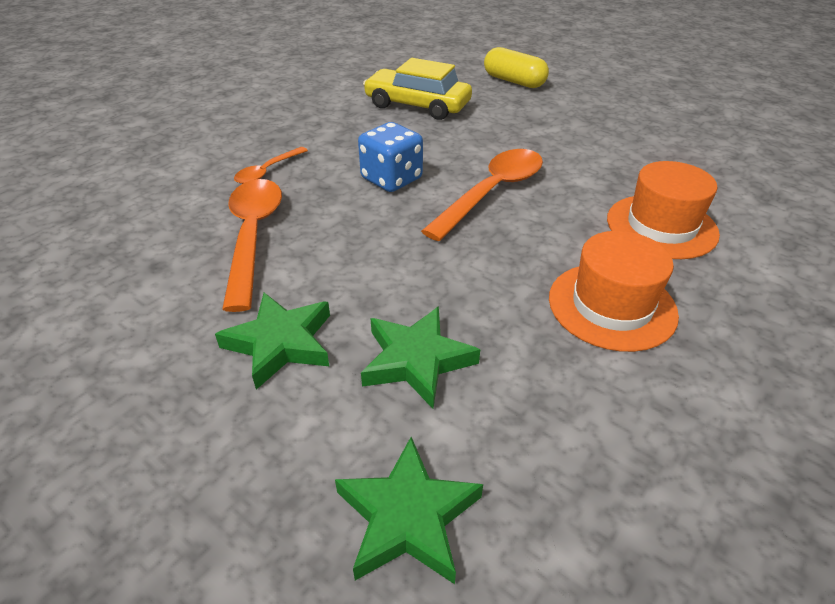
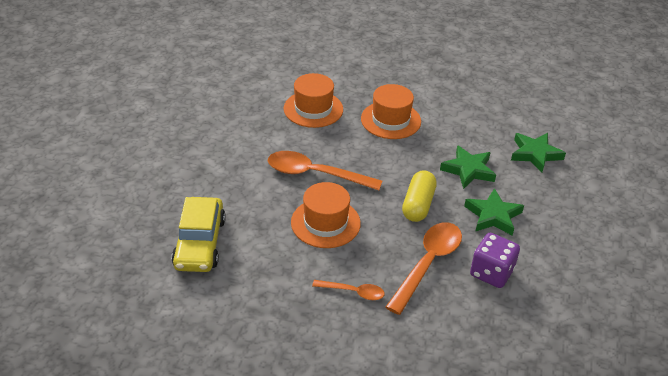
camera: 115 degrees left, 0 degrees up
(178, 289) = (491, 273): none -> purple dice
(253, 236) = (428, 264): orange spoon -> orange spoon turned 150 degrees clockwise
(391, 179) = (325, 223): blue dice -> orange hat
(514, 81) = (124, 196): yellow capsule -> yellow capsule (418, 205)

